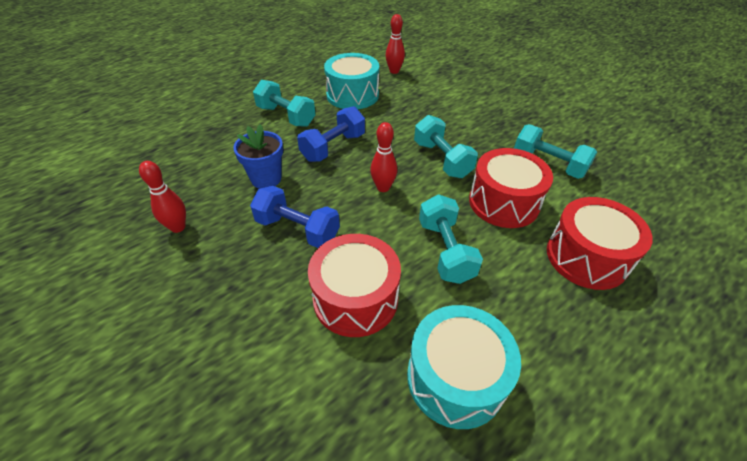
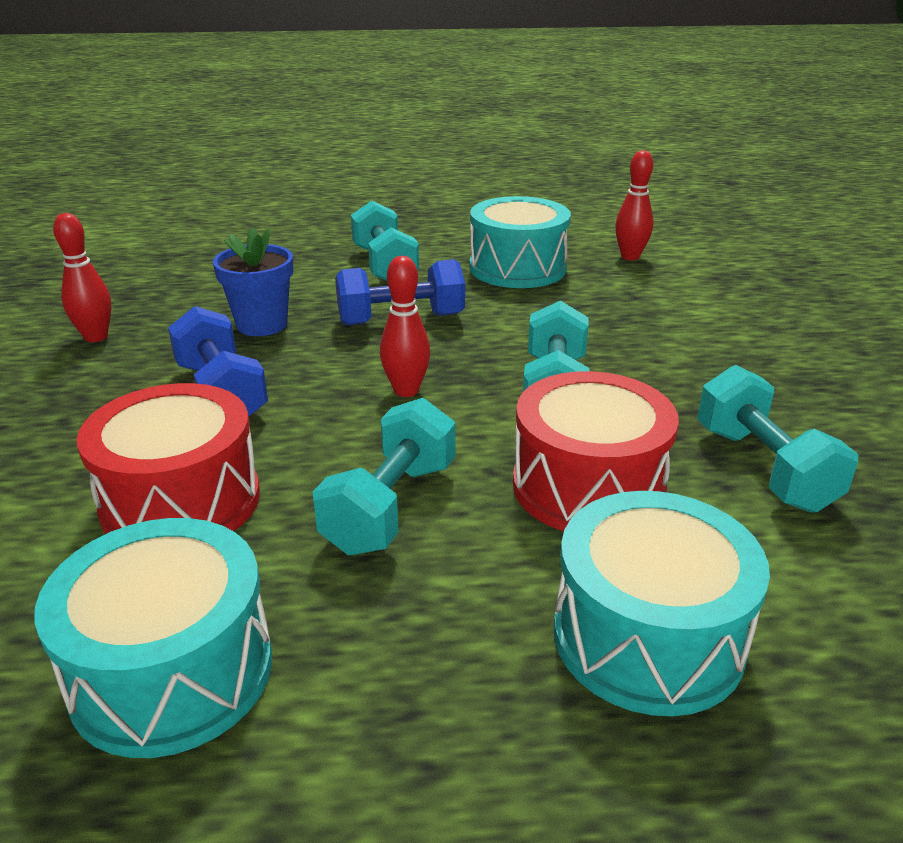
camera: 35 degrees right, 15 degrees down
(586, 257) = (647, 637): red drum -> turquoise drum

